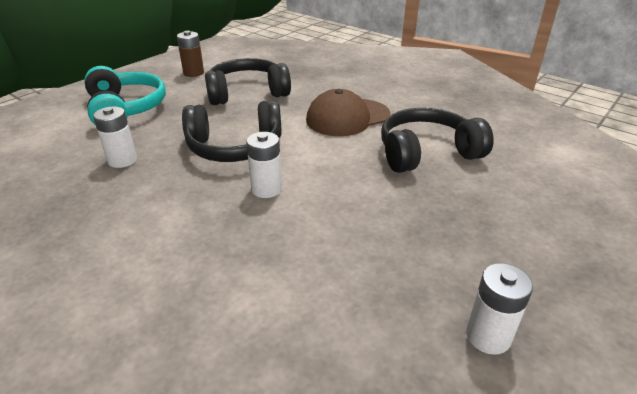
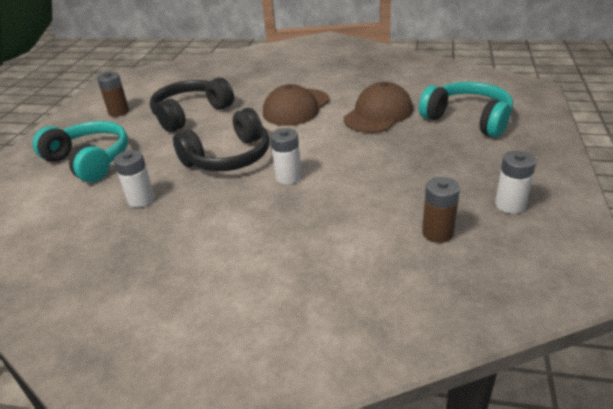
camera: 25 degrees left, 0 degrees up
(358, 331) = (437, 233): none -> brown battery
(427, 153) = (378, 114): black headphones -> brown cap
(531, 195) = (468, 119): none -> turquoise headphones

